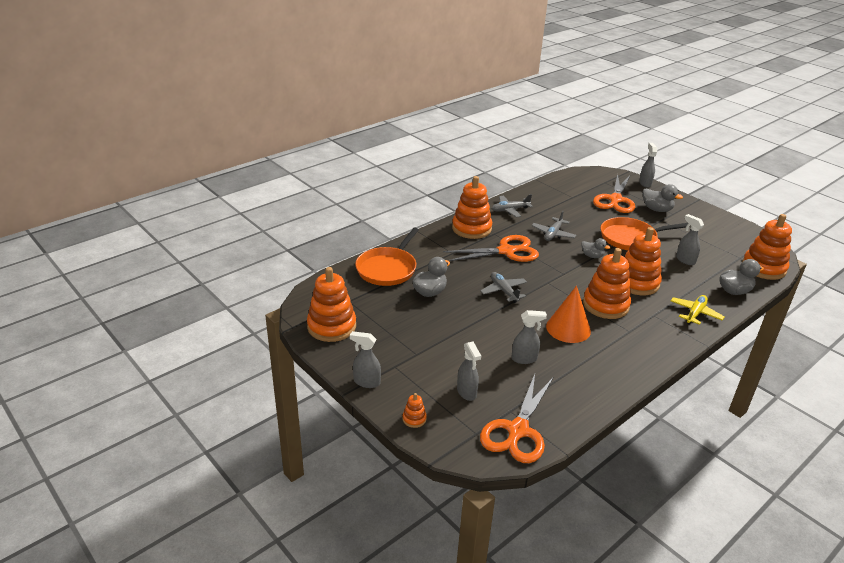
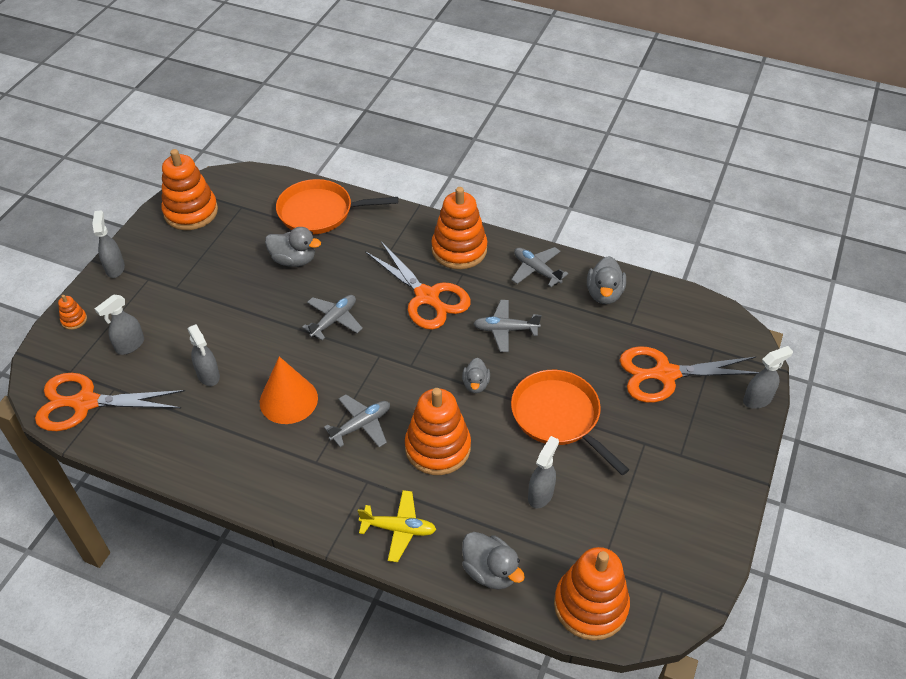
camera: 65 degrees right, 15 degrees up
(605, 305) = (361, 425): orange stacking toy -> grey plane
(657, 209) = (676, 431): grey duck -> grey duck (604, 294)

